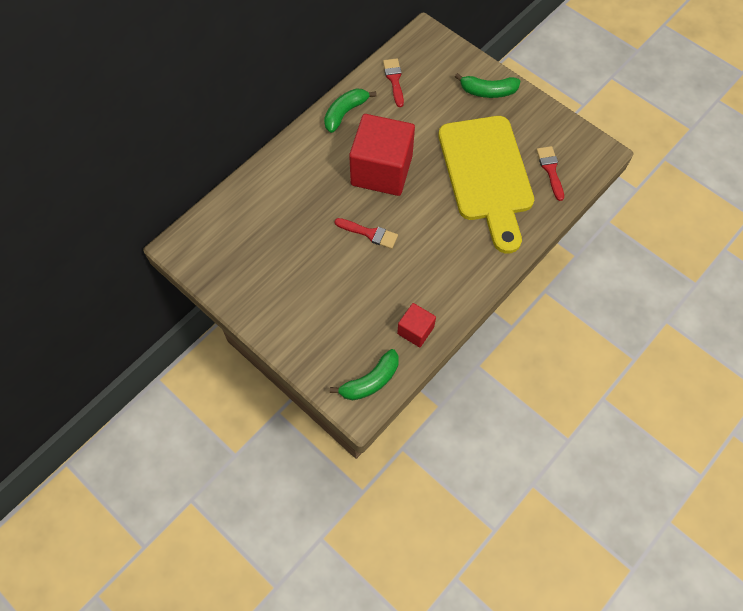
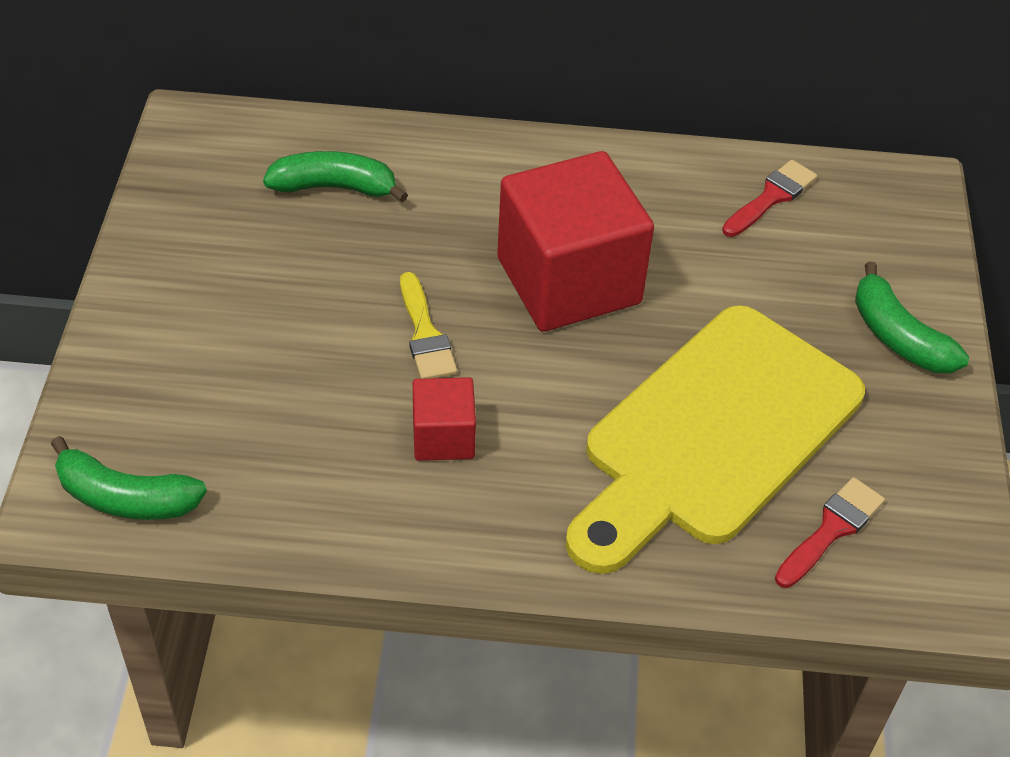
camera: 50 degrees right, 15 degrees down
(345, 113) = (633, 173): green banana -> green banana (334, 187)
(369, 233) = (425, 334): red brush -> yellow brush
(415, 330) = (281, 507): red cube -> red cube (443, 437)

